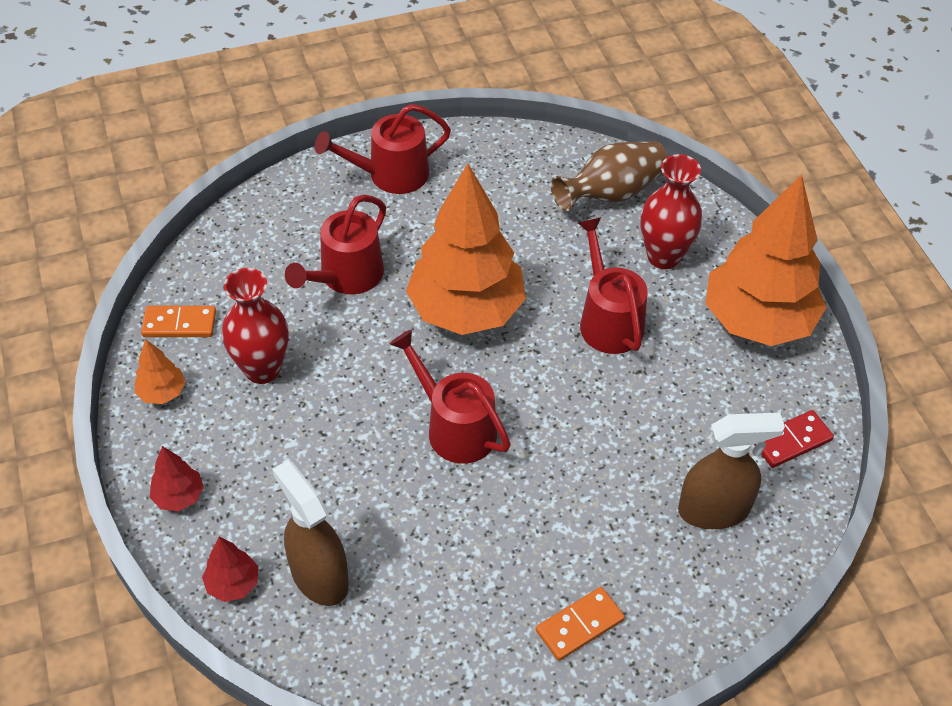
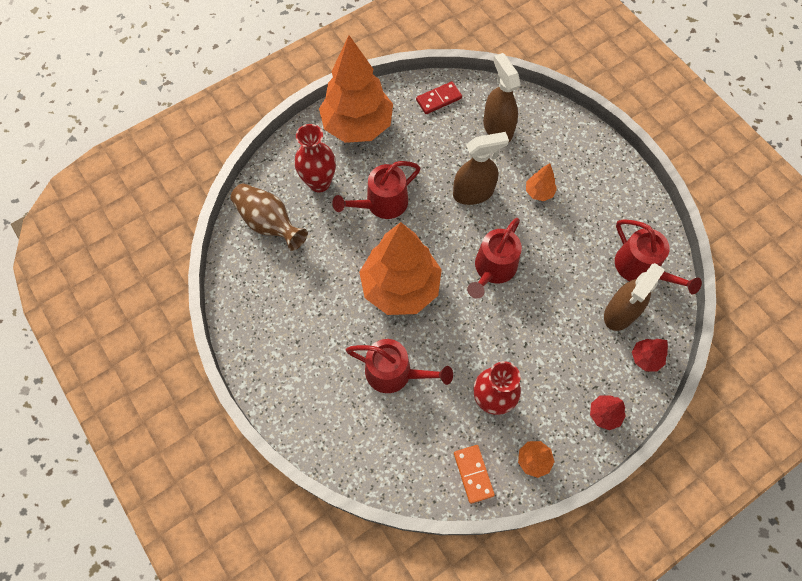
camera: 105 degrees left, 15 degrees up
(391, 175) = (287, 374): red watering can -> red watering can (640, 268)
(571, 532) = (539, 192): none -> orange tree
(579, 625) = (591, 177): orange domino -> none
(595, 439) = (473, 193): none -> brown spray bottle
(791, 441) = (439, 99): red domino -> red domino turned 75 degrees counterclockwise

